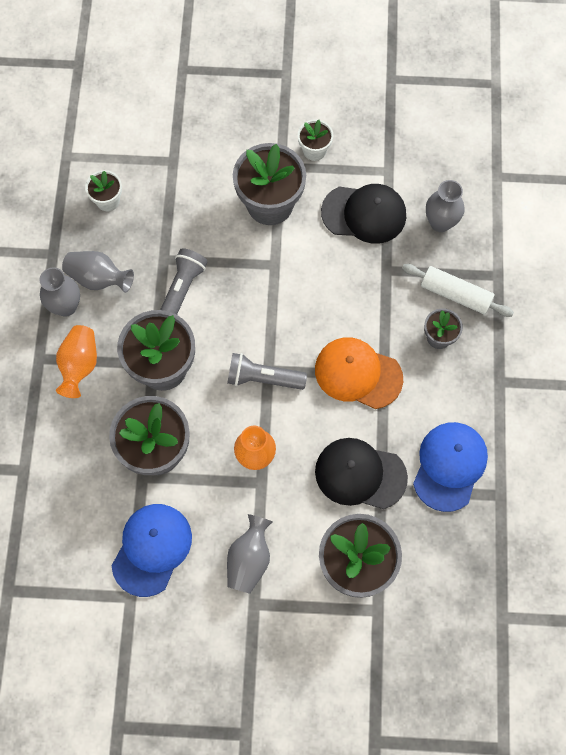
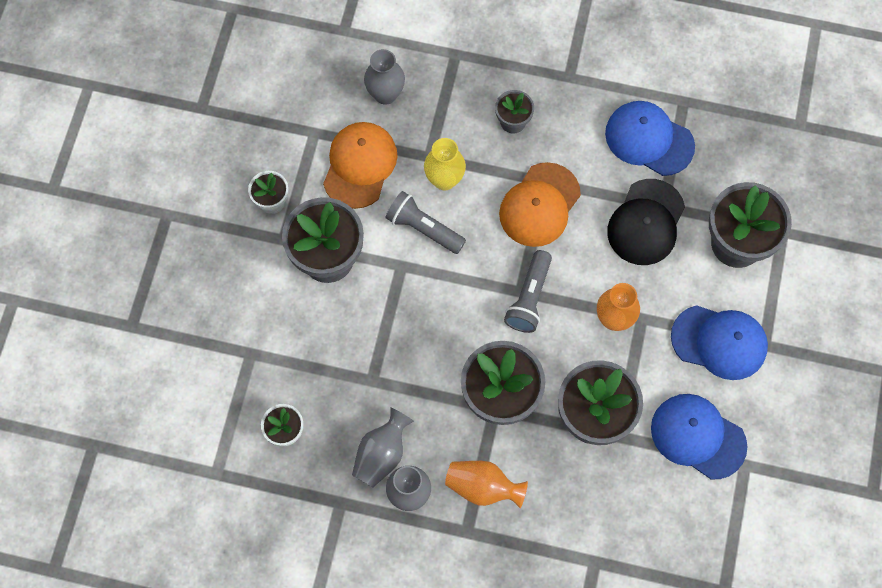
camera: 80 degrees left, 0 degrees up
(182, 289) = (412, 366): grey flashlight -> grey flashlight (423, 228)
(249, 559) = (719, 342): grey vase -> blue cap
(364, 214) = (360, 165): black cap -> orange cap
(365, 287) = (444, 180): none -> yellow vase
(455, 294) = (469, 97): white rolling pin -> none

